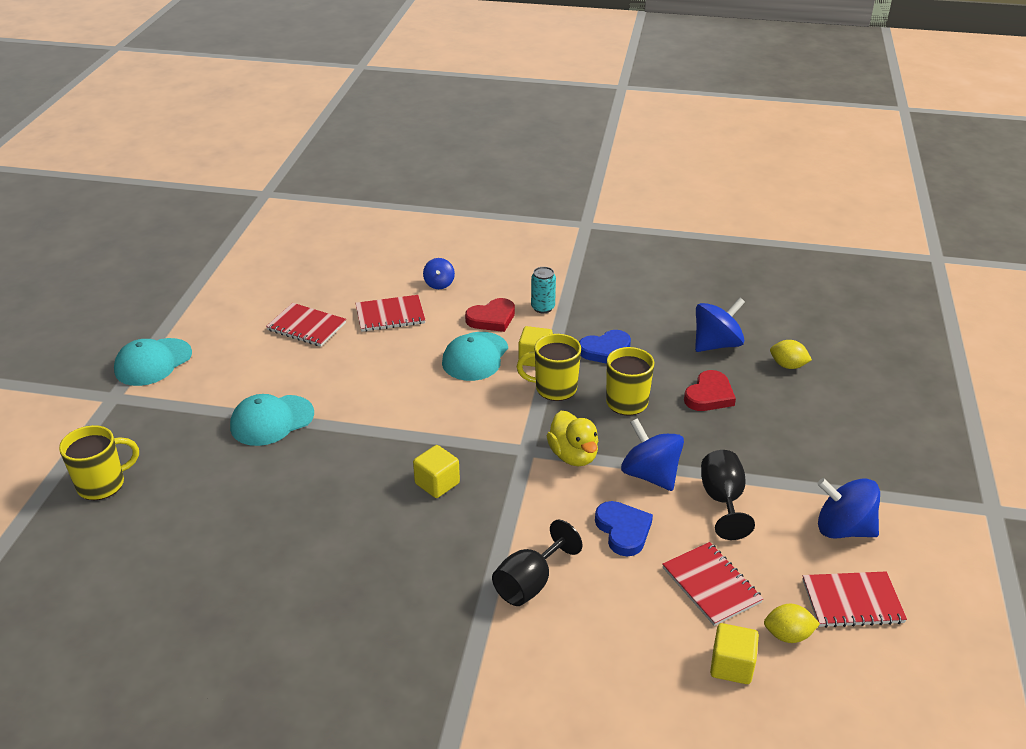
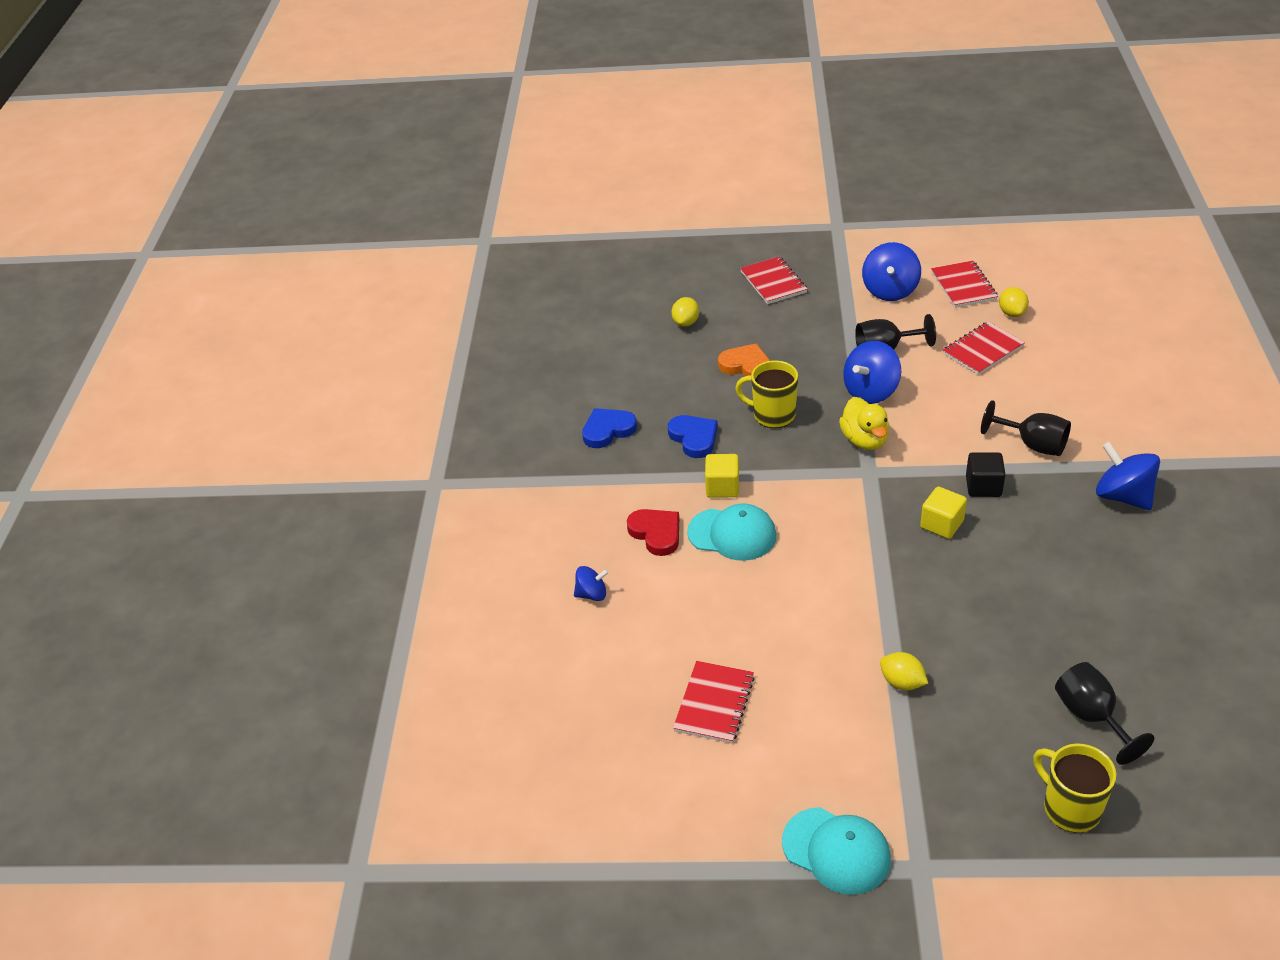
camera: 95 degrees left, 5 degrees up
(172, 522) = (1091, 717): none -> black goblet
(272, 420) = (902, 682): turquoise cap -> yellow lemon
(390, 315) = (670, 626): red notebook -> red notebook (773, 282)
(478, 526) = (983, 486): none -> black cube
(543, 308) = (625, 495): turquoise can -> none
(554, 388) = (768, 466): yellow mug -> none
(573, 455) = (864, 440): yellow duck -> yellow duck turned 105 degrees clockwise
(623, 530) = (946, 400): blue heart -> blue heart (608, 430)
(709, 395) = (746, 366): red heart -> orange heart
(716, 344) = (663, 366): blue spinning top -> blue spinning top (1123, 496)
(731, 666) = (1055, 336): yellow cube -> none

